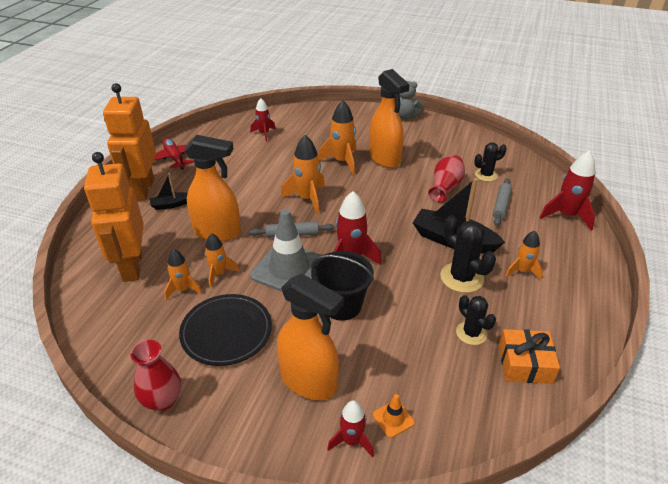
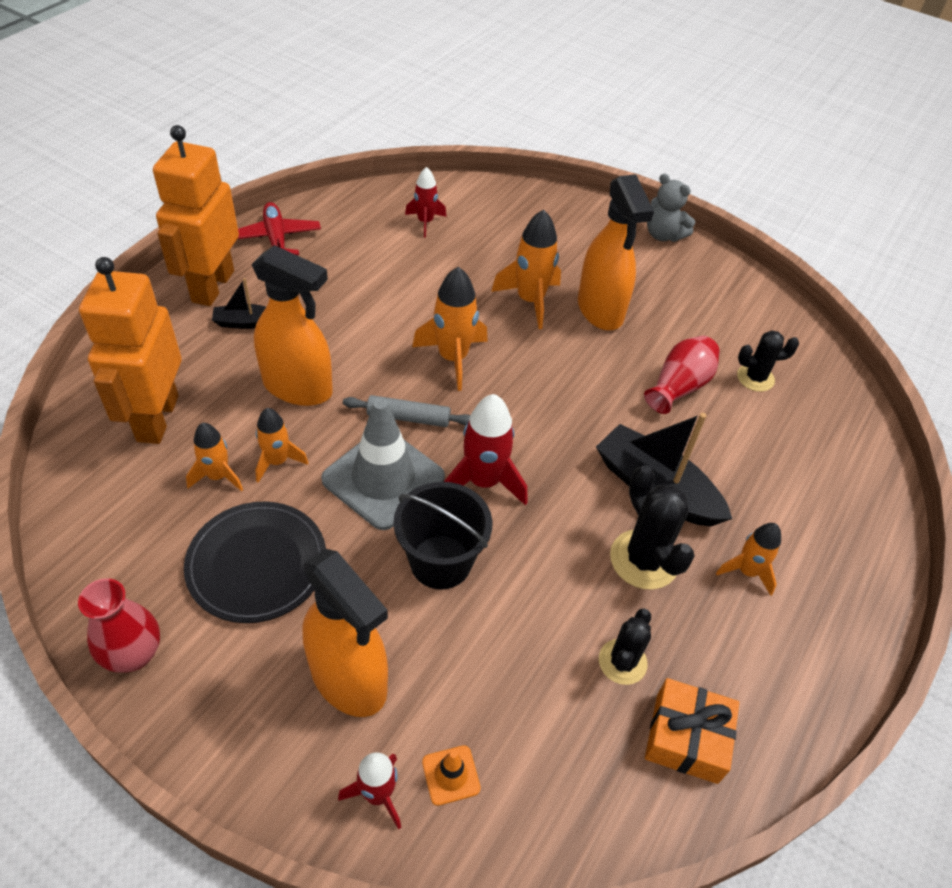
camera: 10 degrees right, 10 degrees up
(471, 333) = (622, 662): black cactus -> black cactus turned 45 degrees clockwise
(501, 205) = (758, 441): grey rolling pin -> none
(566, 215) = (862, 486): red rocket -> none

